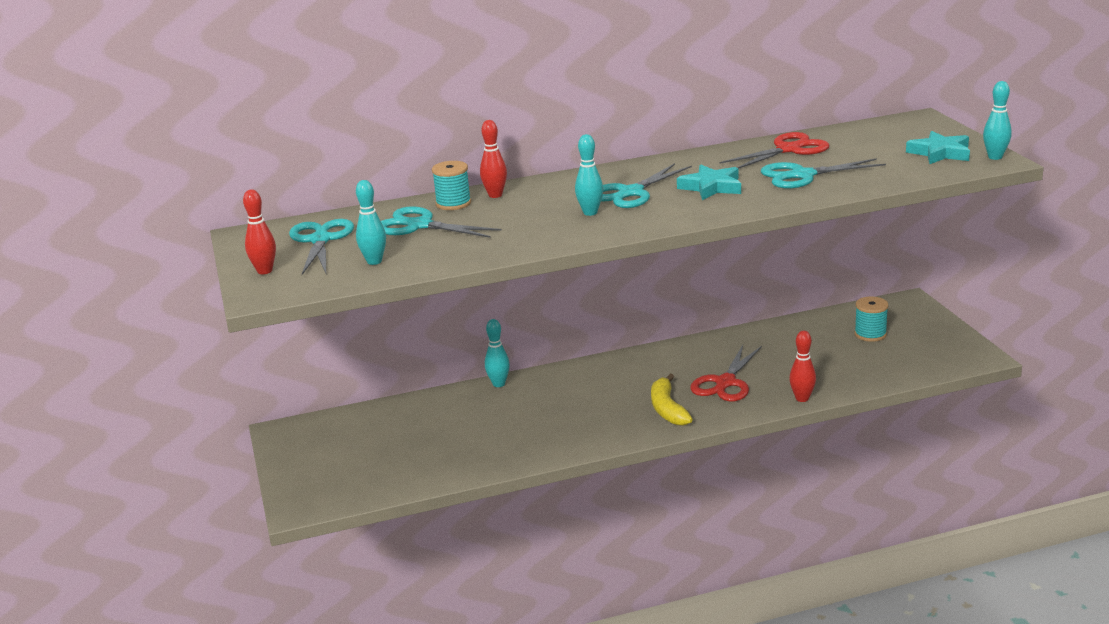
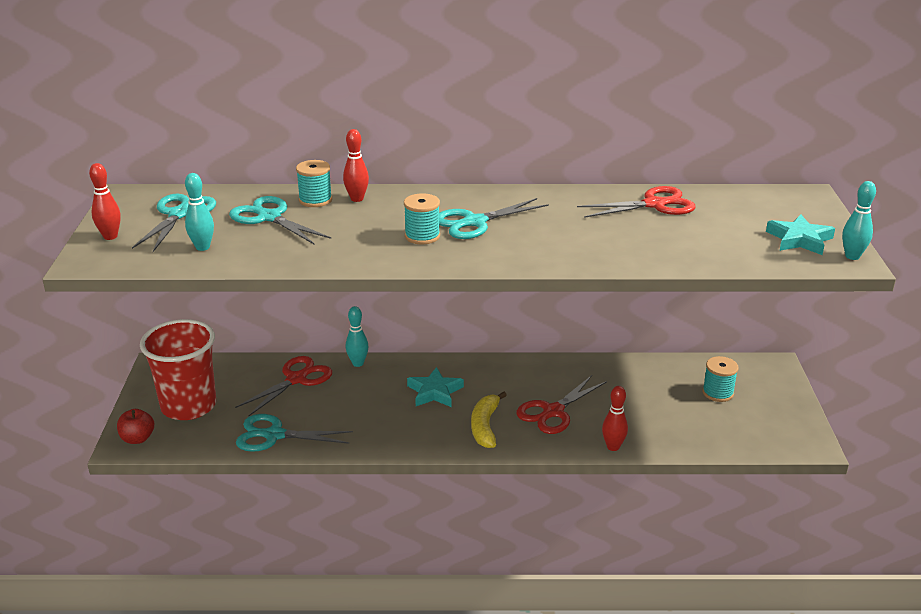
camera: 15 degrees right, 5 degrees up
(309, 499) = (137, 438): none -> red apple
(343, 459) = (188, 406): none -> red cup
(443, 411) = (296, 379): none -> red scissors
(590, 212) = (422, 236): turquoise bowling pin -> turquoise spool
(711, 187) = (551, 232): turquoise star -> turquoise star (435, 392)
(802, 175) = (646, 237): turquoise scissors -> turquoise scissors (274, 435)

